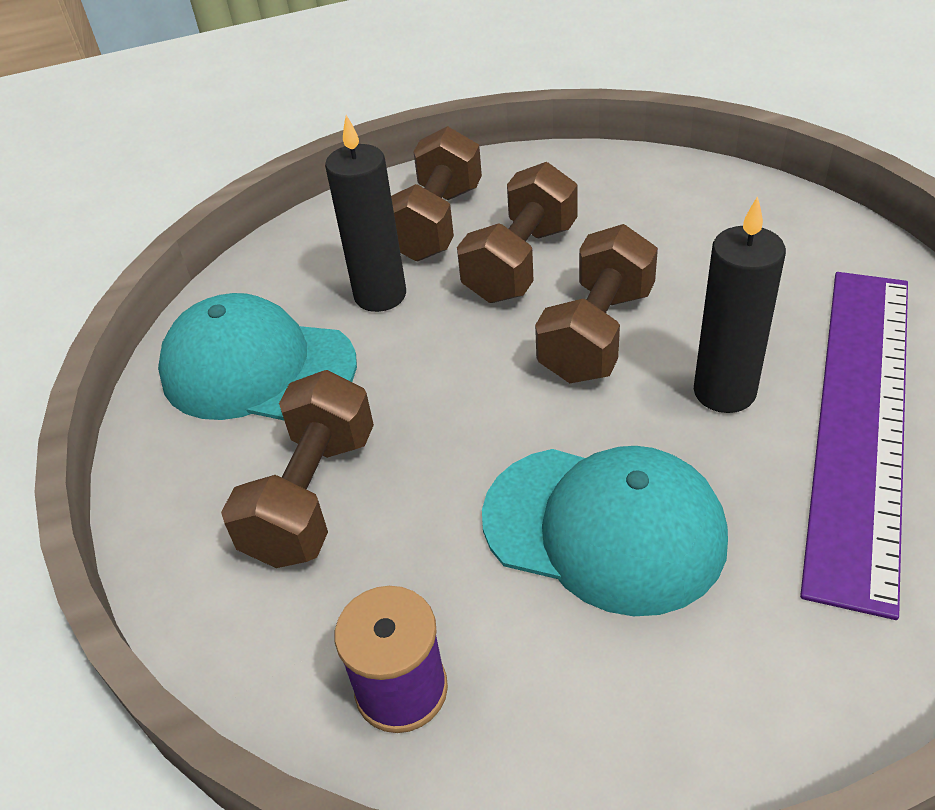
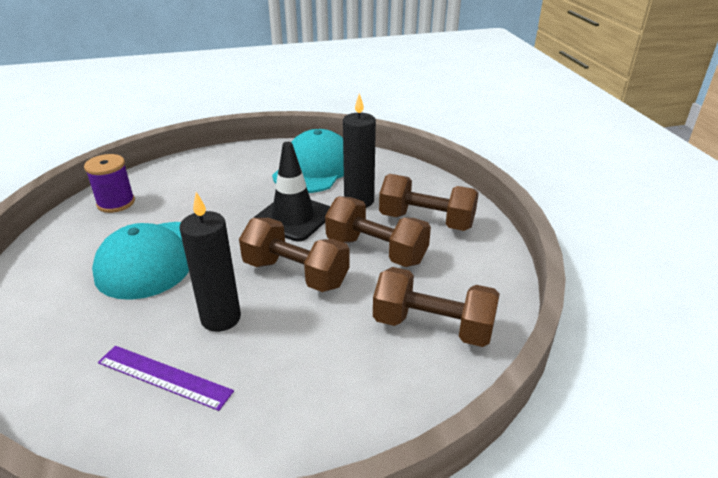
camera: 90 degrees right, 10 degrees down
(312, 496) = (225, 183): brown dumbbell -> brown dumbbell (433, 327)
(440, 365) = (293, 218): none -> black traffic cone
(860, 419) = (164, 376): purple ruler -> purple ruler, size x0.47

